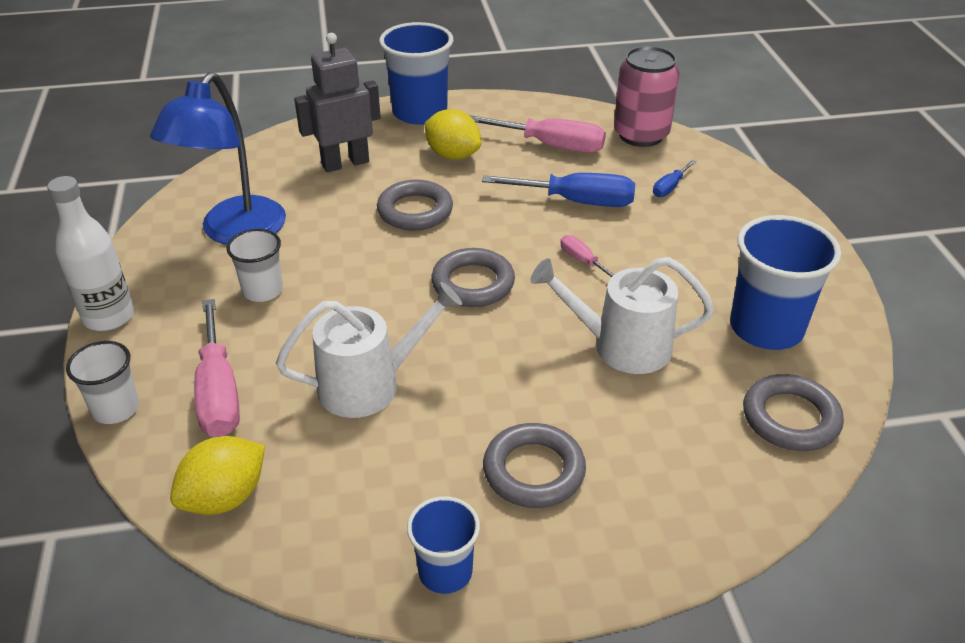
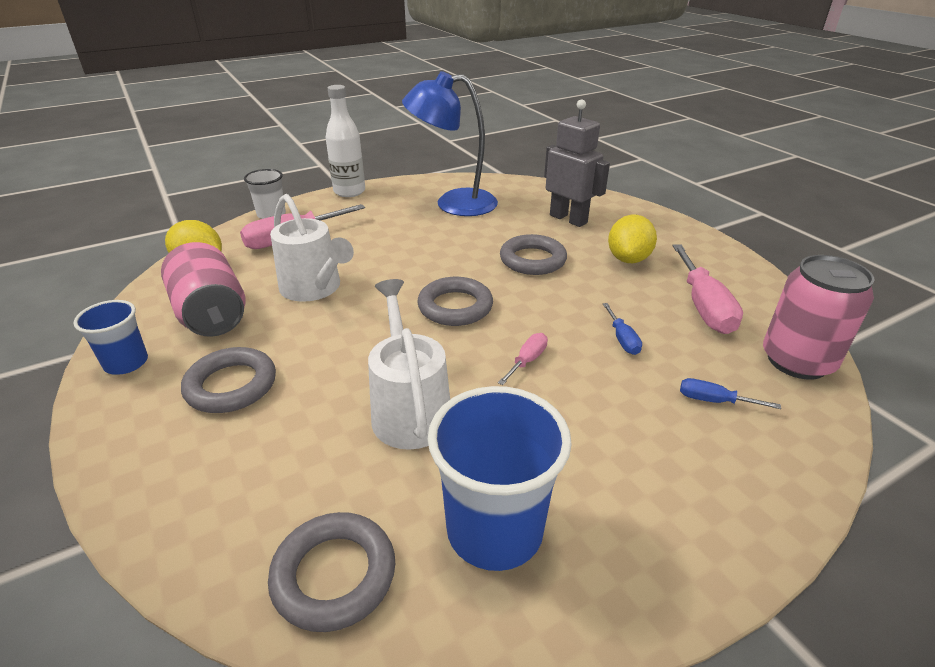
camera: 70 degrees right, 5 degrees down
(262, 290) = (398, 227): white cup -> none
(374, 486) = (211, 314): none -> pink can
(420, 112) = (674, 231): blue cup -> none
(577, 202) = (622, 339): blue screwdriver -> blue screwdriver, size x0.50

